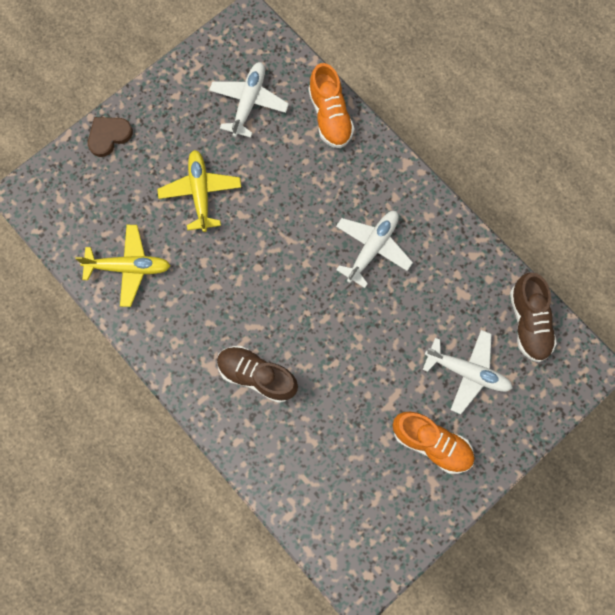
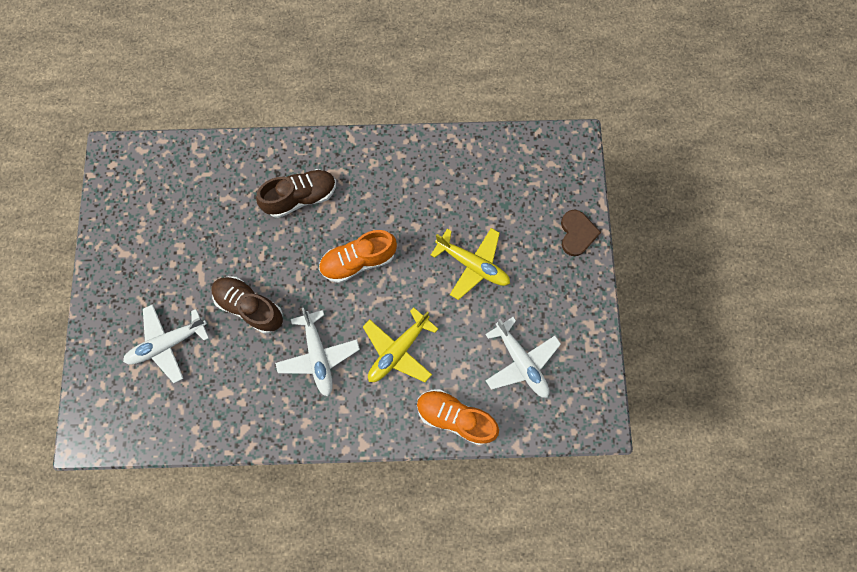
camera: 130 degrees right, 0 degrees up
(129, 267) = (456, 172): yellow plane -> yellow plane (398, 350)
(431, 443) = (147, 275): orange shoe -> orange shoe (358, 261)
(529, 322) = (157, 423): brown shoe -> brown shoe (250, 307)

